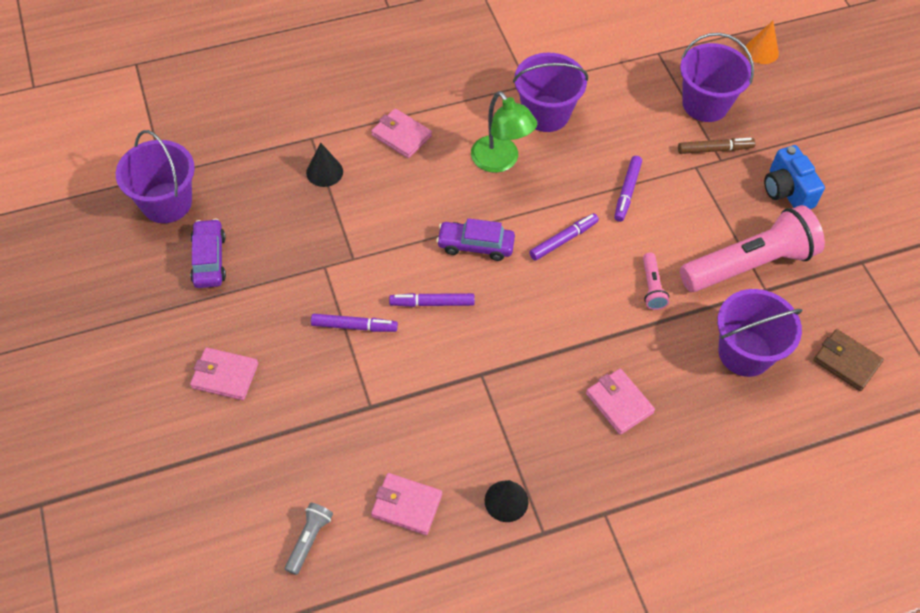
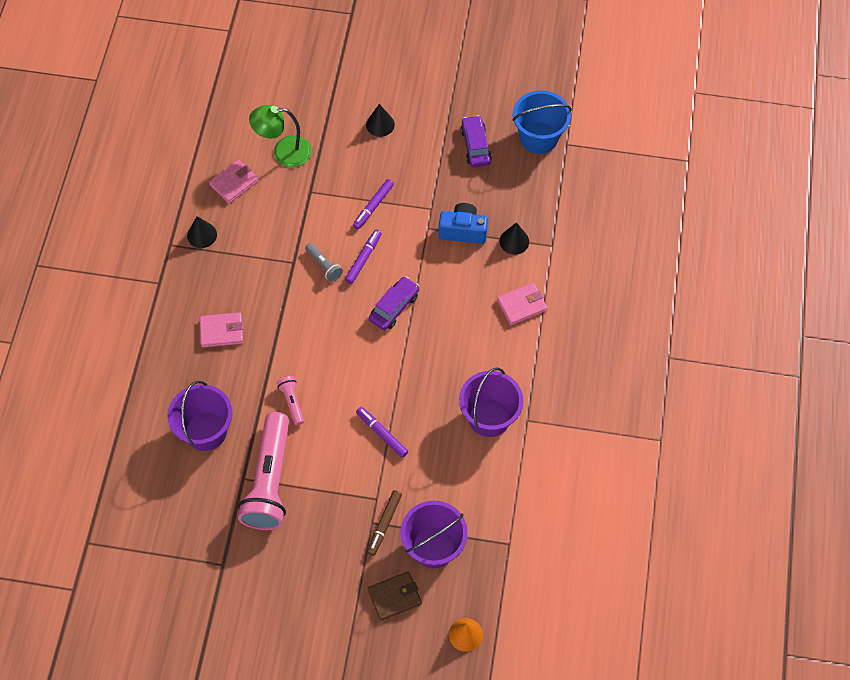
camera: 120 degrees right, 5 degrees up
(166, 203) = (538, 138): purple bucket -> blue bucket
(209, 259) = (475, 146): purple car -> purple car turned 120 degrees counterclockwise
(225, 376) = (380, 124): pink wallet -> black cone
(309, 540) = (246, 127): grey flashlight -> grey flashlight (324, 266)
(500, 161) = (459, 361): green lamp -> green lamp (284, 152)
(563, 240) = (365, 366): purple marker -> none
(652, 287) = (292, 402): pink flashlight -> pink flashlight turned 45 degrees clockwise
(787, 190) = (315, 553): blue camera -> blue camera (463, 231)
(846, 362) = (157, 494): brown wallet -> brown wallet (394, 597)

